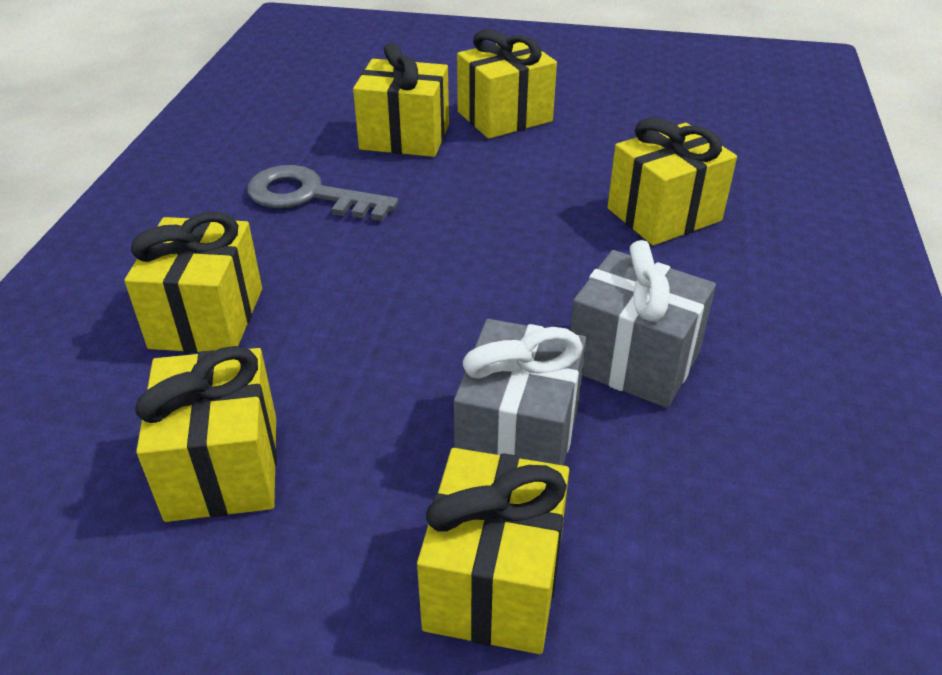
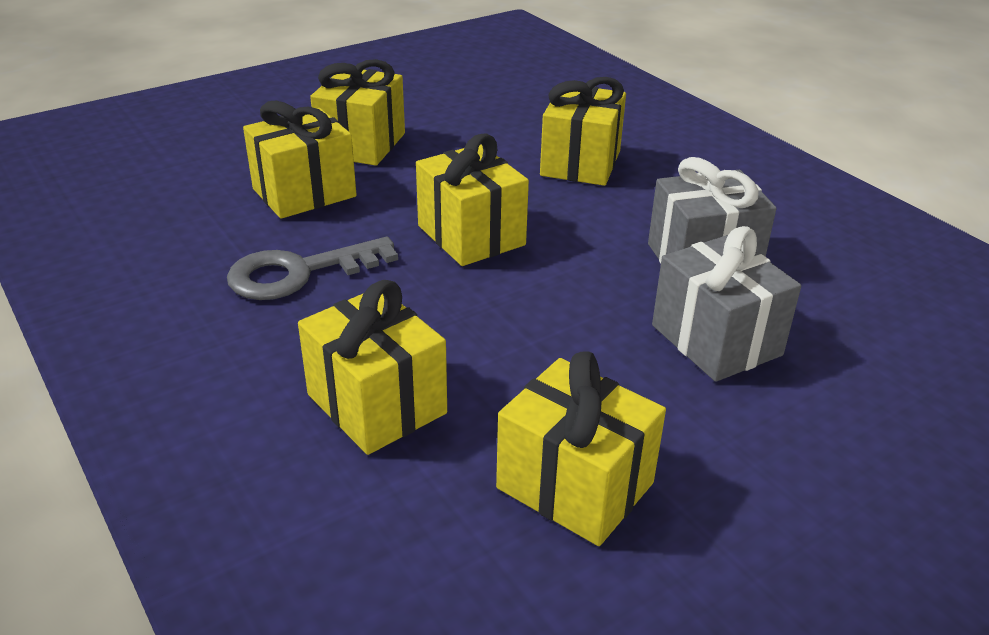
camera: 45 degrees left, 5 degrees down
(494, 582) = (832, 423): yellow gift -> yellow gift (471, 235)

